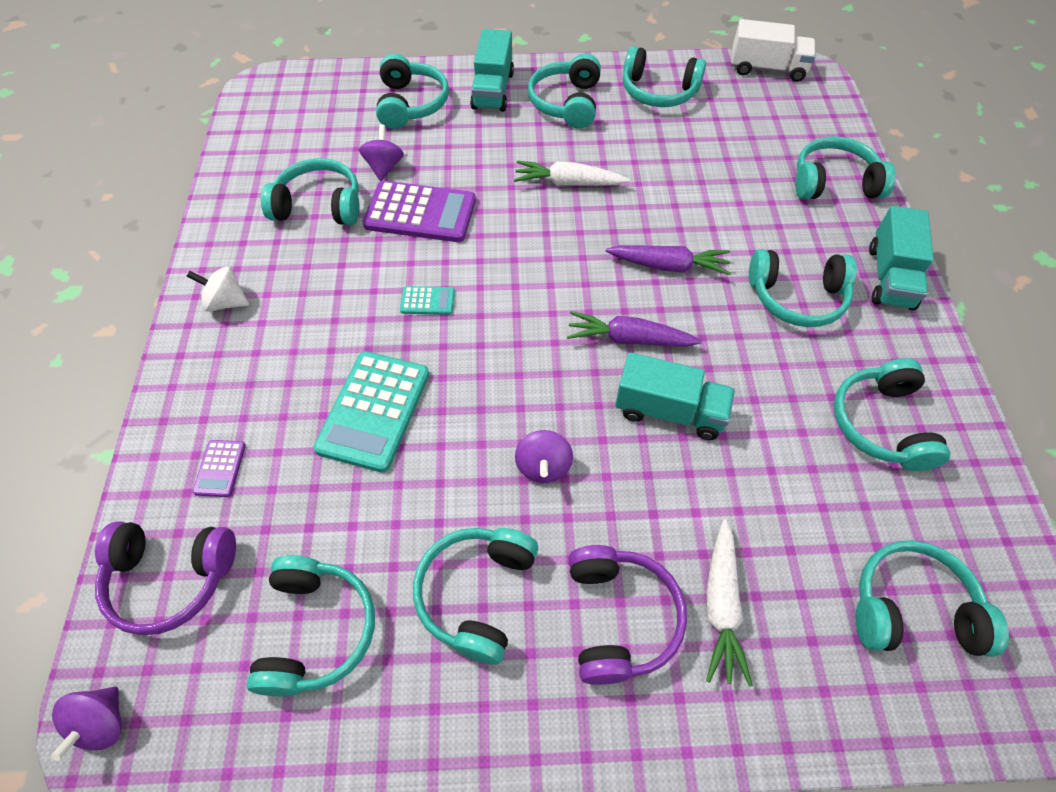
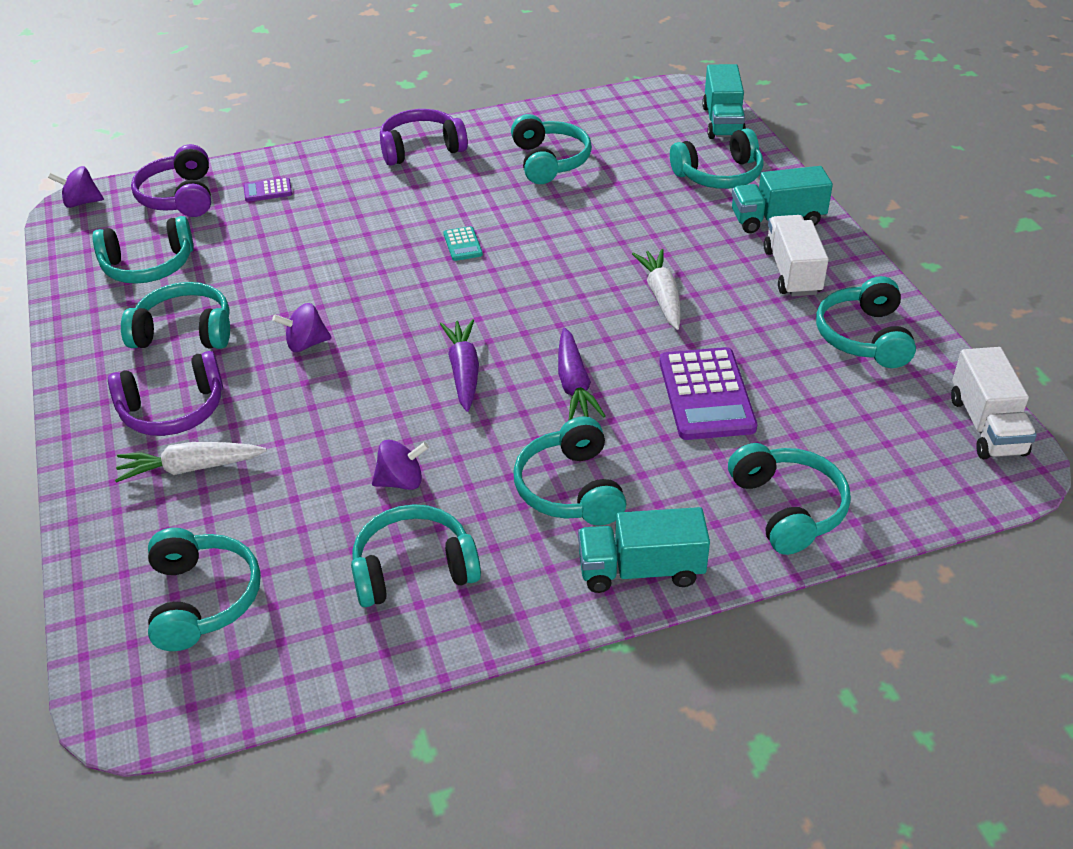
camera: 75 degrees right, 15 degrees down
(226, 302) = (421, 148): white spinning top -> purple headphones
(374, 411) = (337, 245): turquoise calculator -> none
(384, 167) = (618, 182): purple spinning top -> purple spinning top (401, 481)
(420, 213) = (569, 216): purple calculator -> purple calculator (706, 395)
(566, 103) = (792, 272): turquoise headphones -> white truck
(669, 411) = (385, 410): turquoise truck -> turquoise truck (722, 122)

